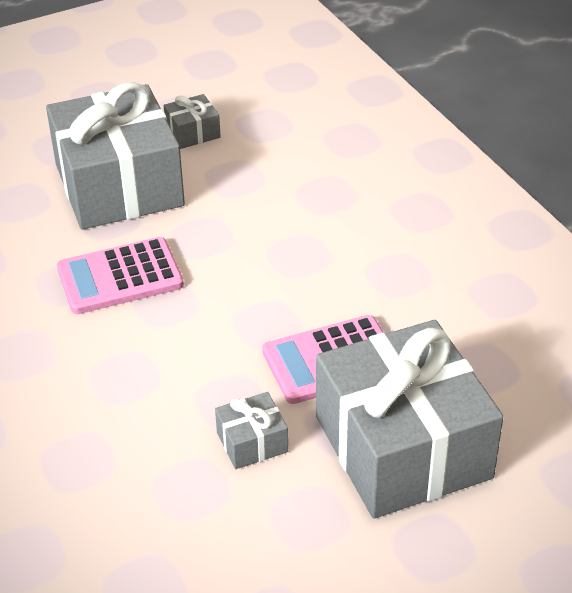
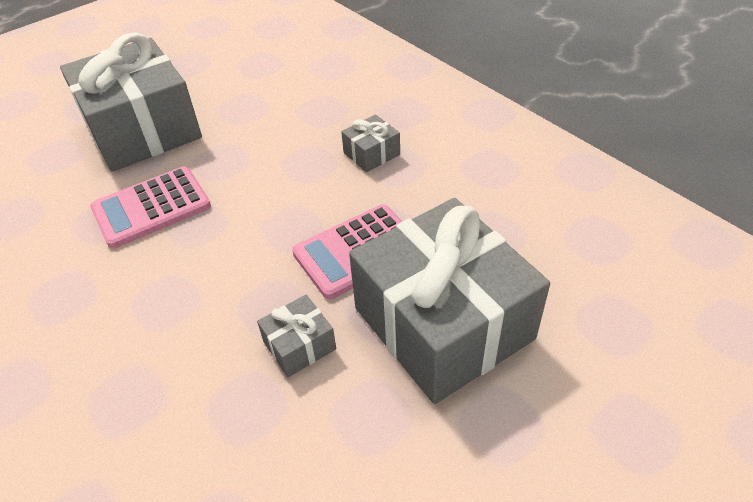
camera: 10 degrees left, 5 degrees up
(193, 133) = (201, 79): grey gift -> grey gift (371, 154)

